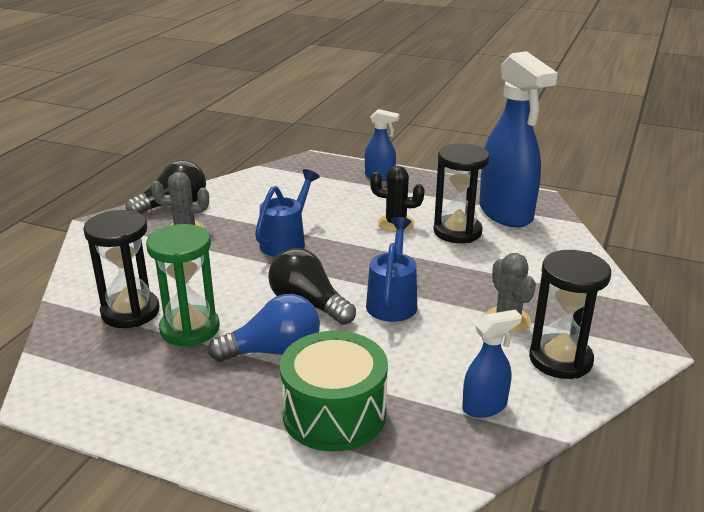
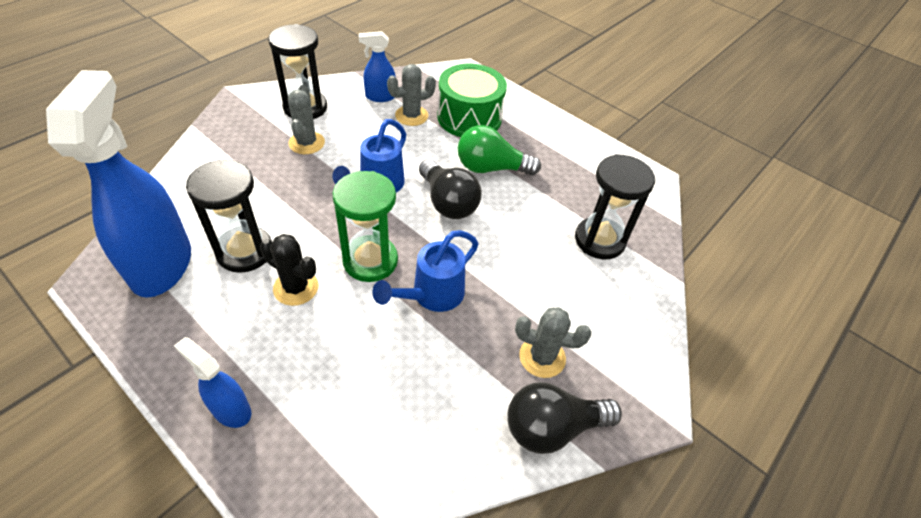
camera: 165 degrees left, 20 degrees up
(190, 329) = (550, 207): green hourglass -> green hourglass (370, 261)
(274, 351) = (491, 168): blue light bulb -> green light bulb
(417, 390) = (411, 116): none -> grey cactus

